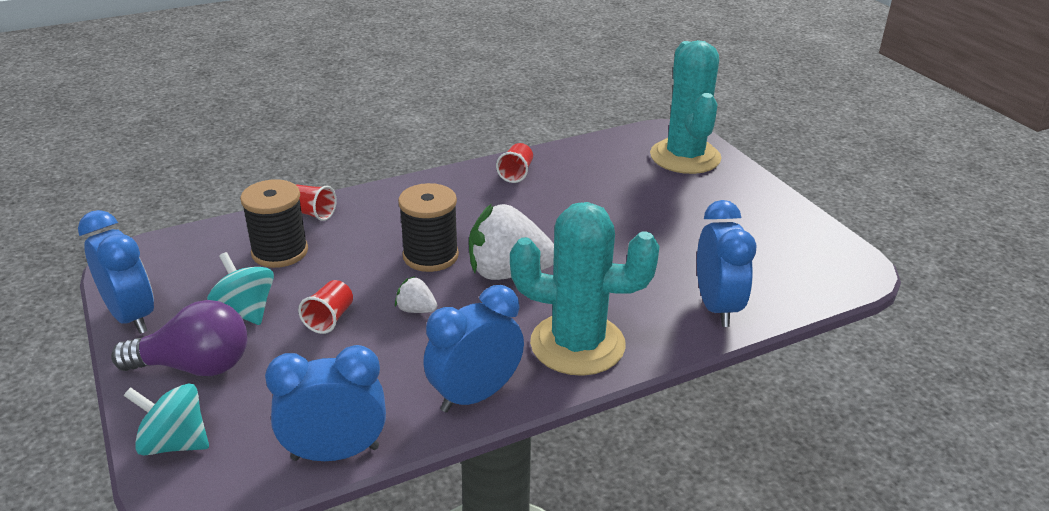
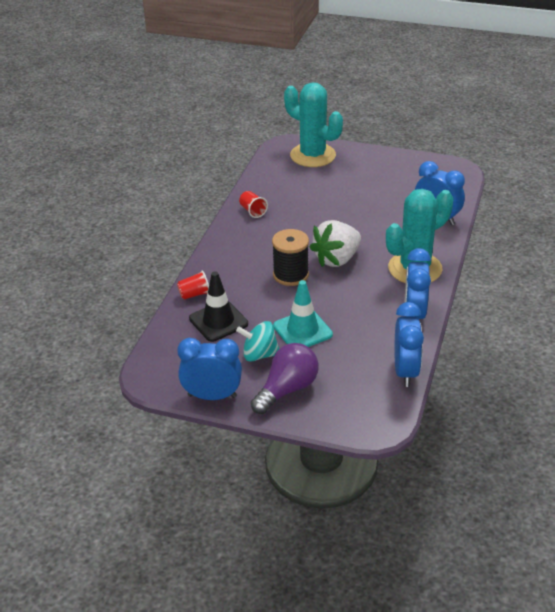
camera: 45 degrees left, 5 degrees up
(174, 443) = (341, 417): turquoise spinning top -> none
(280, 252) = (218, 321): black spool -> black traffic cone
(329, 319) = (302, 330): red cup -> turquoise traffic cone
(335, 453) = (405, 371): blue clock -> blue clock turned 150 degrees clockwise
(416, 310) = (330, 300): white strawberry -> none

